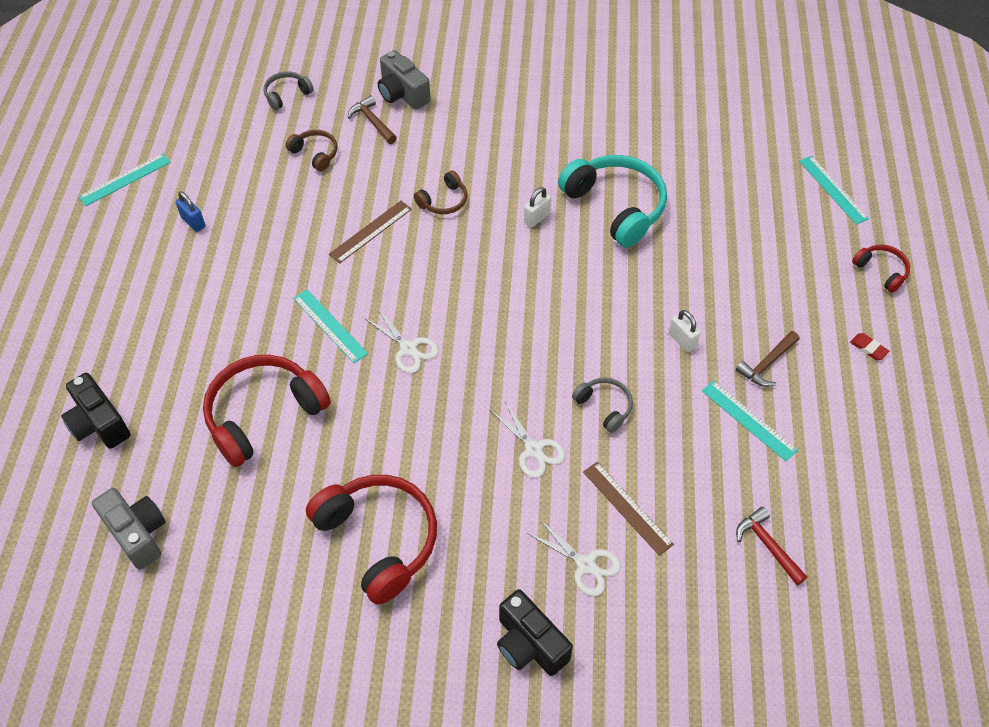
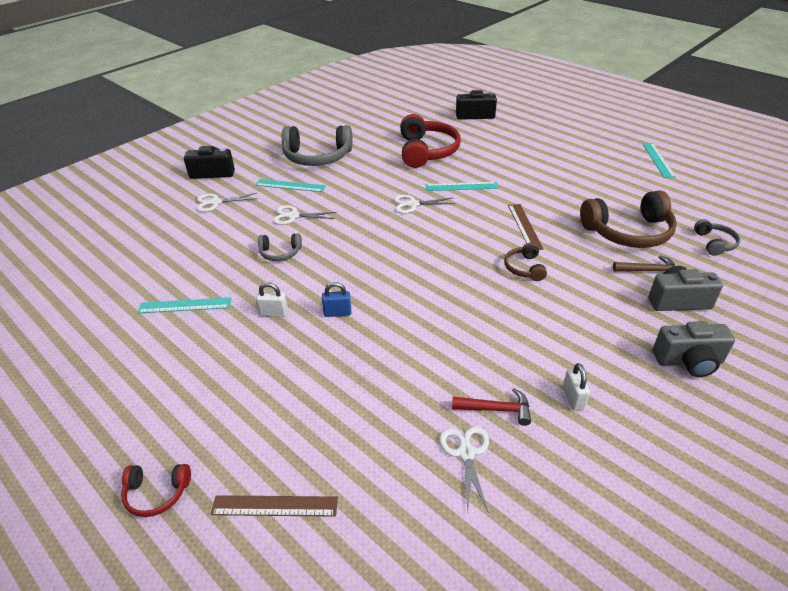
camera: 130 degrees right, 15 degrees down
(138, 533) = (403, 110): grey camera -> grey camera (688, 361)
(193, 222) = (596, 170): blue padlock -> blue padlock (337, 313)
(315, 154) = (628, 232): brown headphones -> brown headphones, size x2.04
(379, 539) = (317, 157): red headphones -> grey headphones
(537, 218) = (461, 304): white padlock -> white padlock (573, 398)
(616, 206) = (428, 355): turquoise headphones -> none
(627, 507) = (218, 229): brown ruler -> brown ruler (274, 506)
(676, 141) = (466, 453): none -> white scissors
(767, 364) = (200, 343): brown hammer -> none
(768, 545) = (122, 264): red hammer -> red hammer (496, 409)
(833, 189) = (273, 546): turquoise ruler -> turquoise ruler (290, 185)
(868, 348) = (126, 413): red eraser -> none

